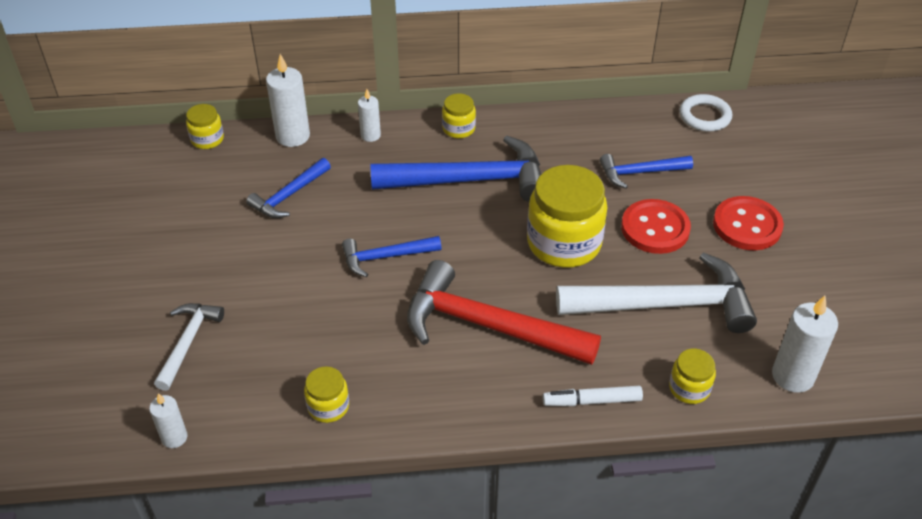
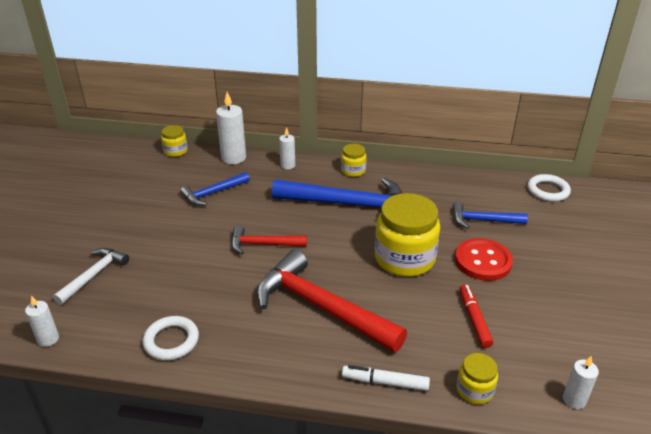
camera: 15 degrees right, 10 degrees down
(328, 406) = (171, 341): yellow jar -> white ring
(385, 257) = (263, 244): blue hammer -> red hammer
(665, 305) = (474, 319): white hammer -> red marker
(747, 225) = (562, 272): red button -> none
(792, 376) = (574, 400): white candle -> white candle, size x0.59

